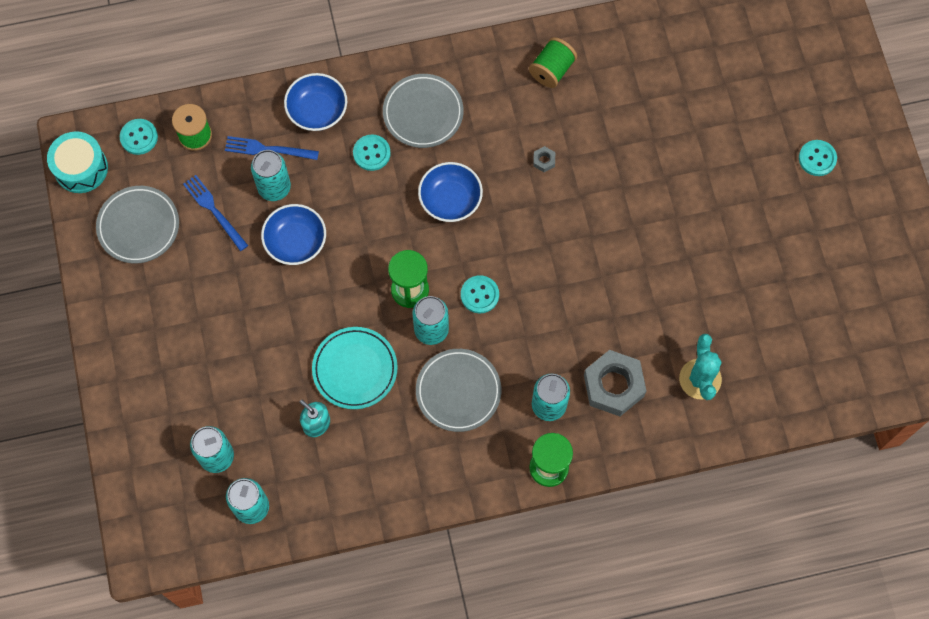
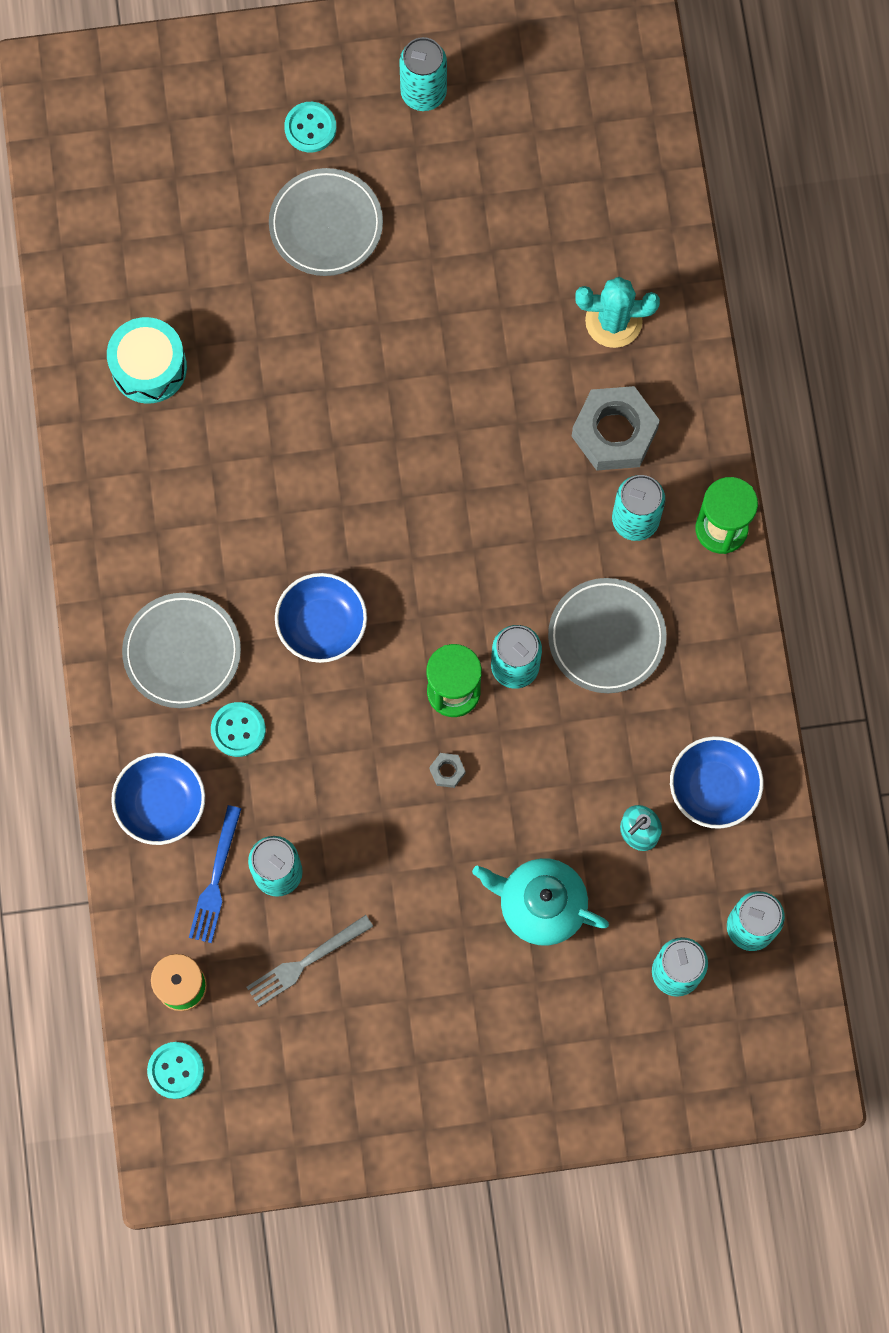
camera: 85 degrees left, 5 degrees up
(81, 168) = (217, 1159): turquoise drum -> turquoise drum (149, 367)
(138, 226) = (319, 1074): grey plate -> grey plate (326, 225)
(214, 211) = (306, 962): blue fork -> grey fork
(260, 360) = (540, 905): none -> turquoise teapot
(295, 241) = (365, 846): blue bowl -> blue bowl (713, 788)
(355, 369) = (564, 775): turquoise plate -> none
(479, 295) = (469, 597): turquoise button -> none
(544, 161) = (275, 490): grey nut -> grey nut (447, 771)
(552, 70) = (134, 465): green spool -> none
(857, 232) = (423, 93): none -> turquoise can

